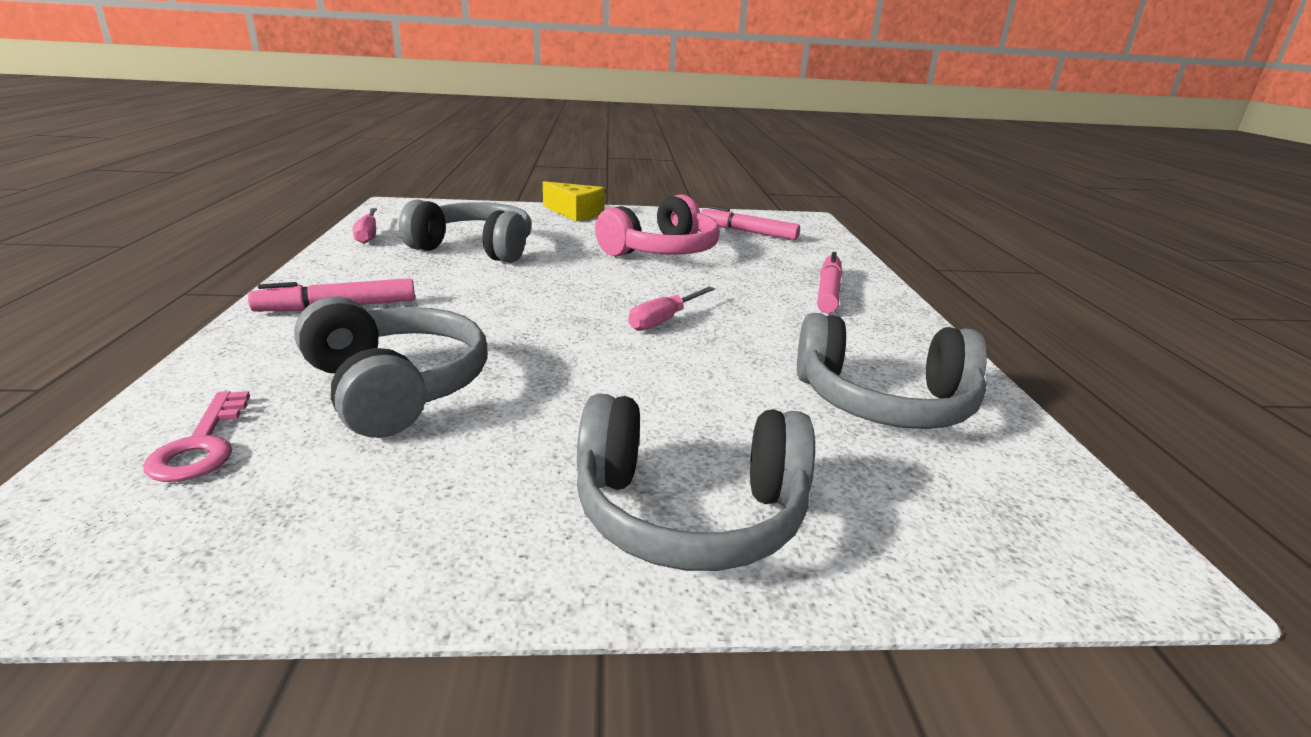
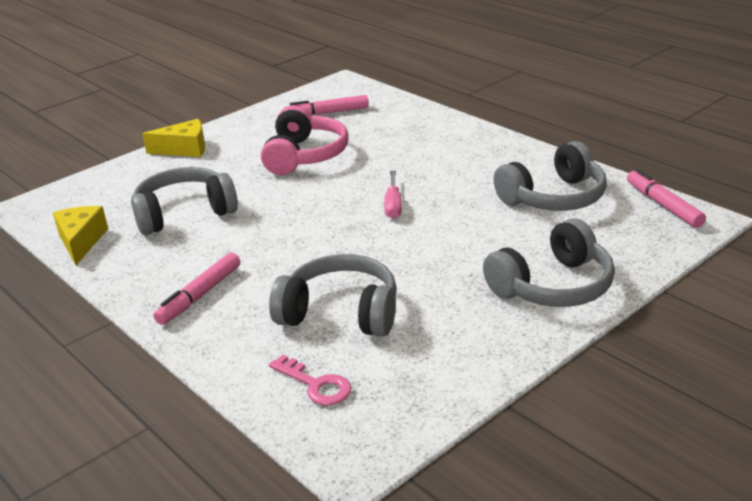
camera: 35 degrees left, 5 degrees up
(368, 235) = (81, 241): pink screwdriver -> yellow cheese
(828, 291) = (442, 141): pink marker -> pink marker (663, 205)

